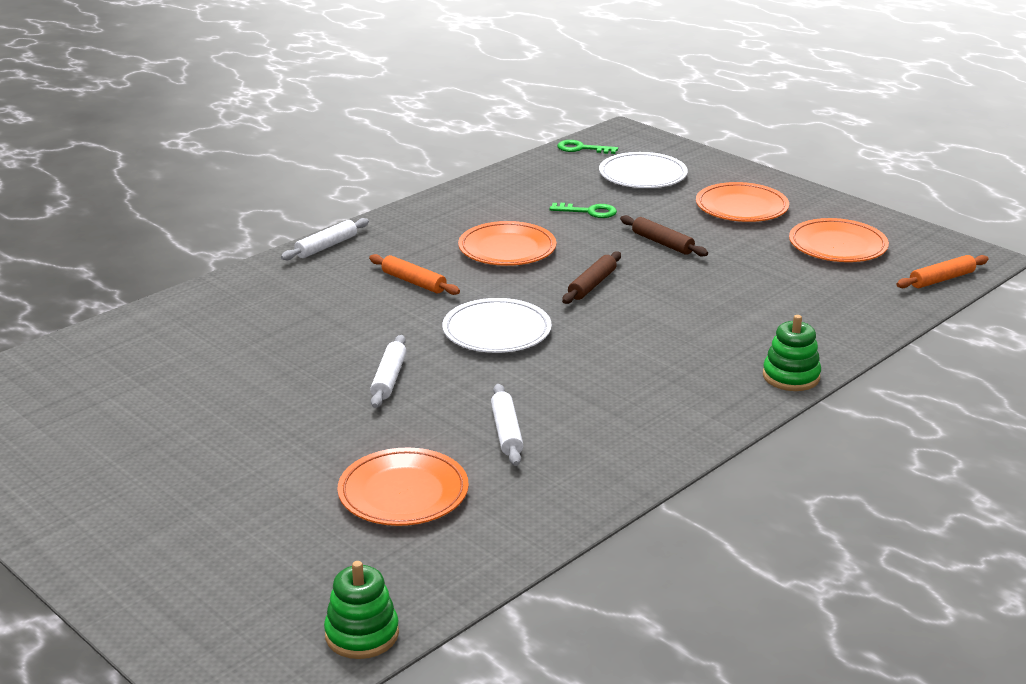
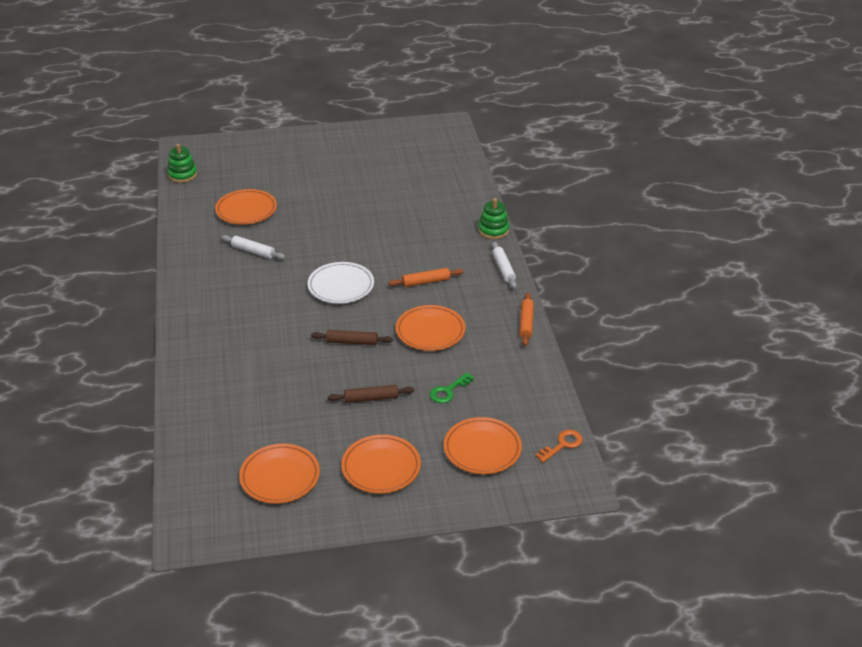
camera: 125 degrees right, 10 degrees up
(389, 378) = (336, 238): white rolling pin -> none
(581, 148) = (562, 445): green key -> orange key
(592, 285) = (352, 342): brown rolling pin -> brown rolling pin turned 60 degrees counterclockwise
(642, 176) = (482, 449): white plate -> orange plate
(791, 376) = (182, 359): green stacking toy -> green stacking toy (493, 230)
(941, 279) = (188, 495): orange rolling pin -> orange rolling pin (526, 323)

